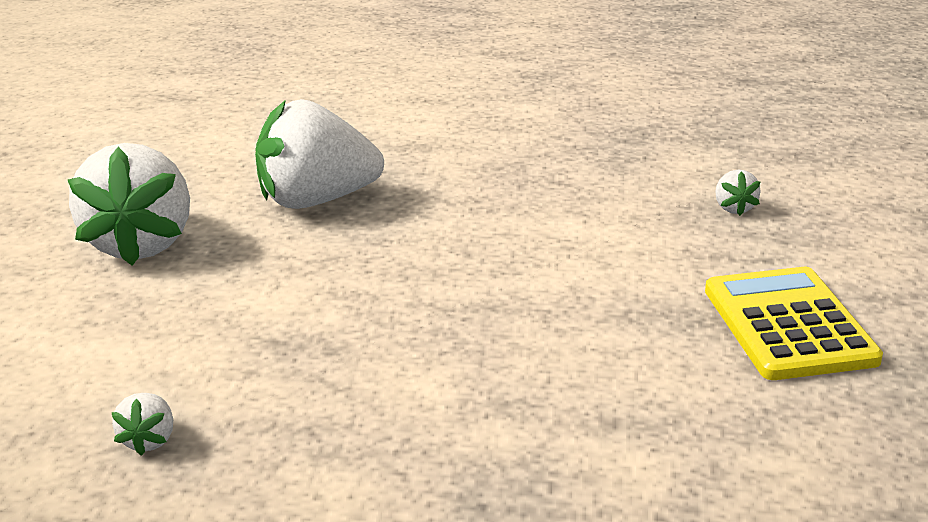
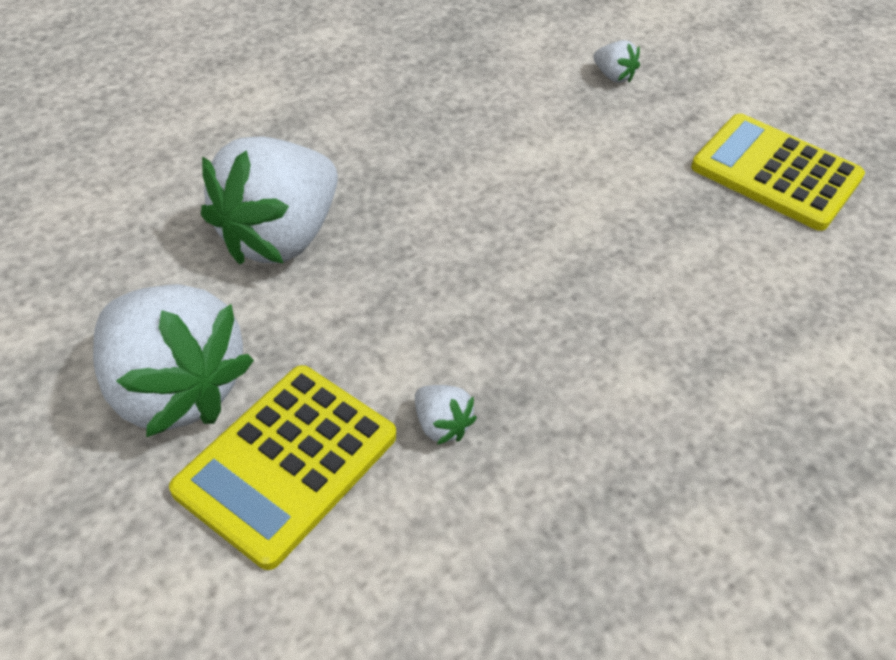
camera: 45 degrees left, 20 degrees up
(142, 306) = (286, 463): none -> yellow calculator
(149, 440) = (509, 603): white strawberry -> white strawberry (441, 425)

